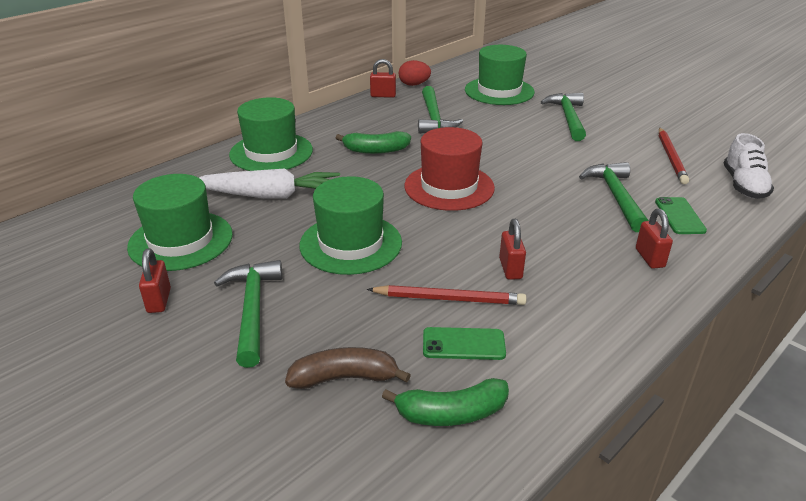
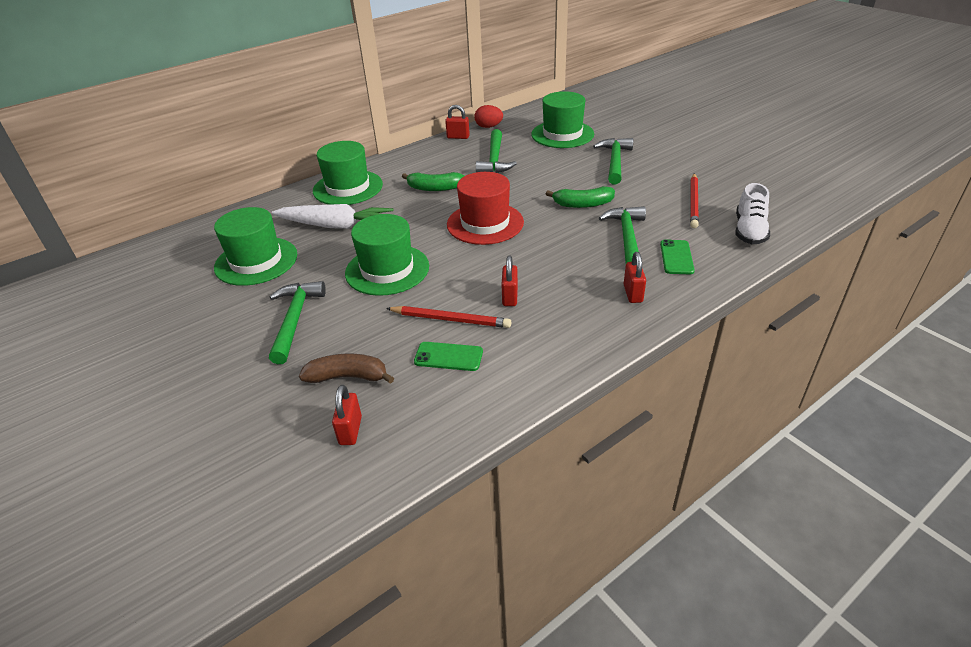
camera: 10 degrees right, 5 degrees up
(159, 300) = (228, 308): red padlock -> red padlock (350, 430)
(451, 413) = (419, 409): green banana -> green banana (582, 204)

